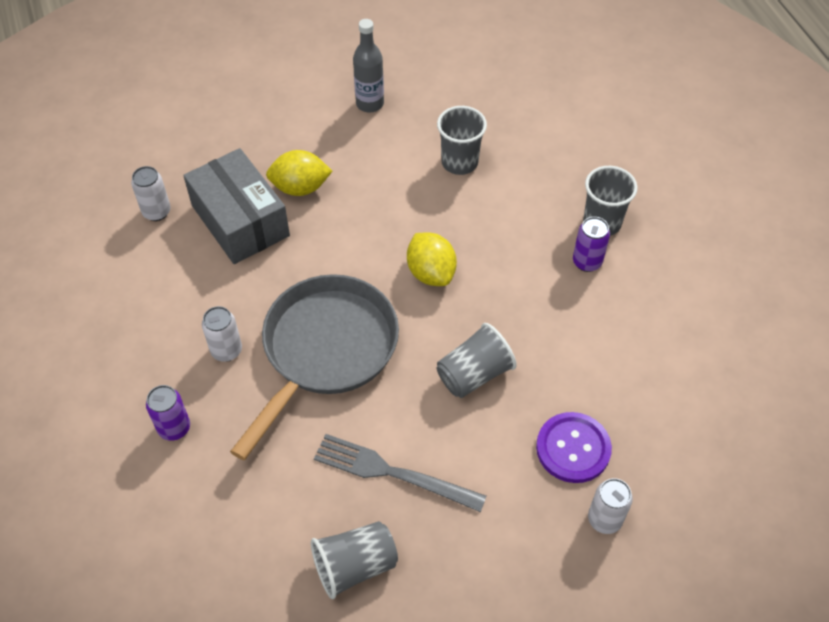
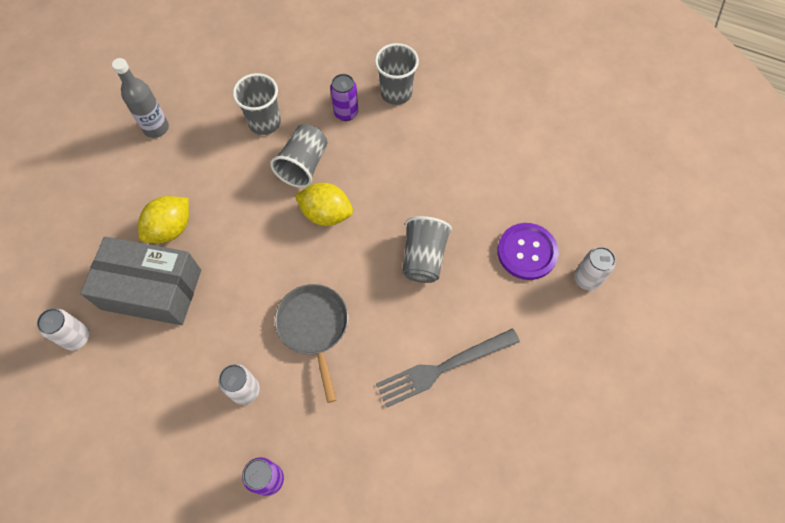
camera: 45 degrees left, 10 degrees up
(326, 350) = (314, 327): grey pan -> grey pan, size x0.60
(355, 566) = (485, 449): grey cup -> grey cup (303, 165)
(587, 262) = (413, 126): purple can -> purple can (346, 113)

